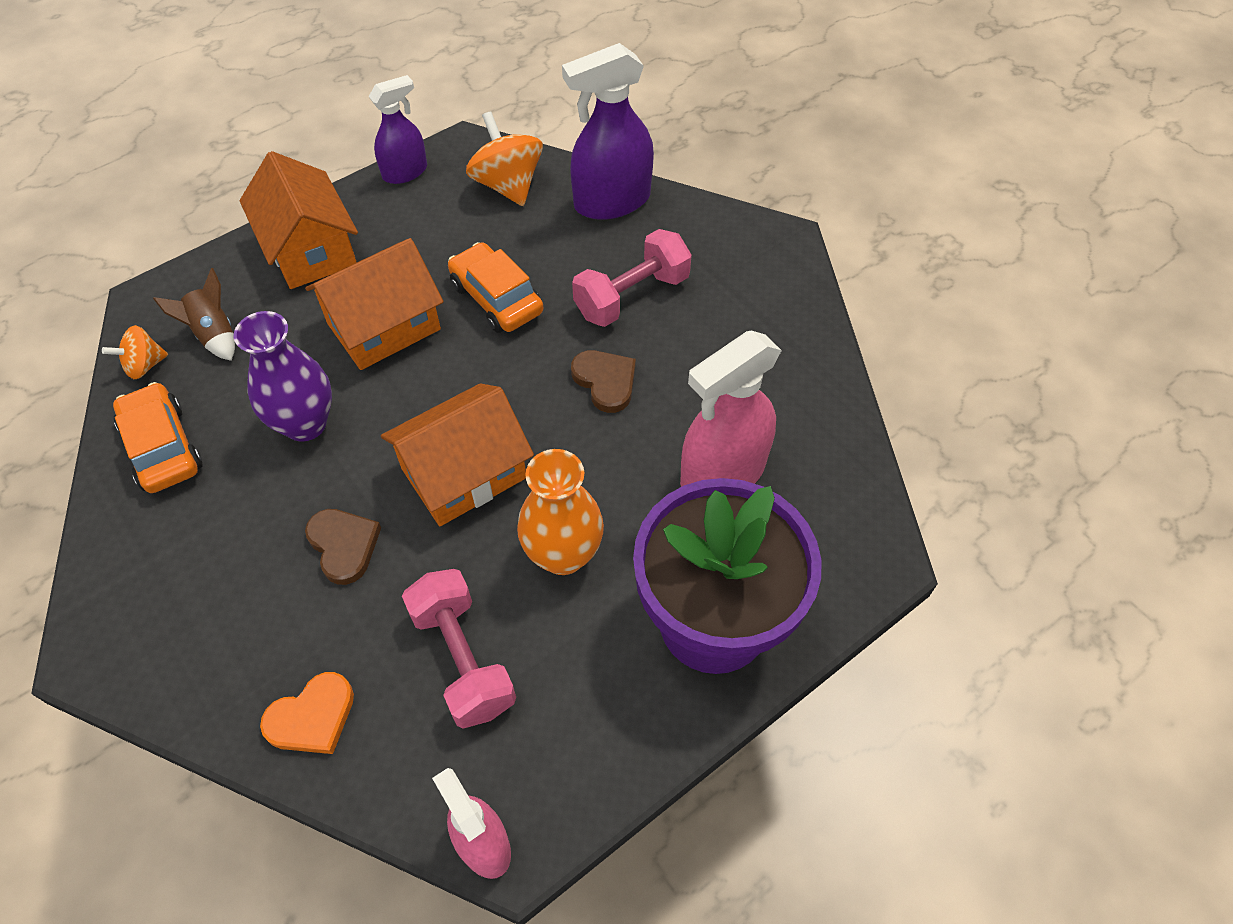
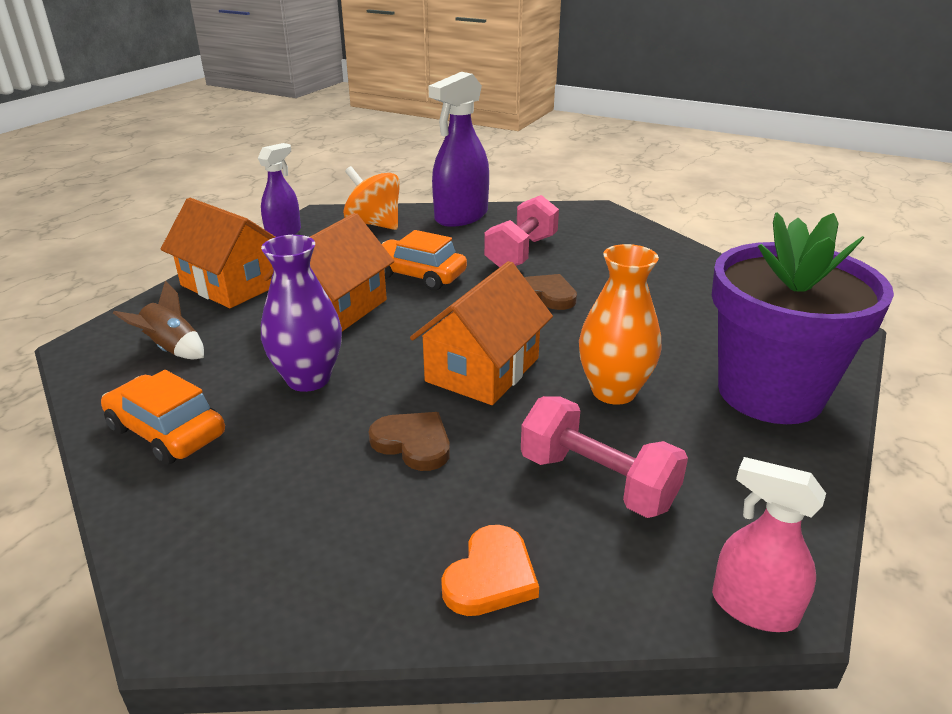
camera: 25 degrees left, 25 degrees down
(144, 365) = (109, 384): orange spinning top -> none
(722, 474) = (683, 317): pink spray bottle -> none

